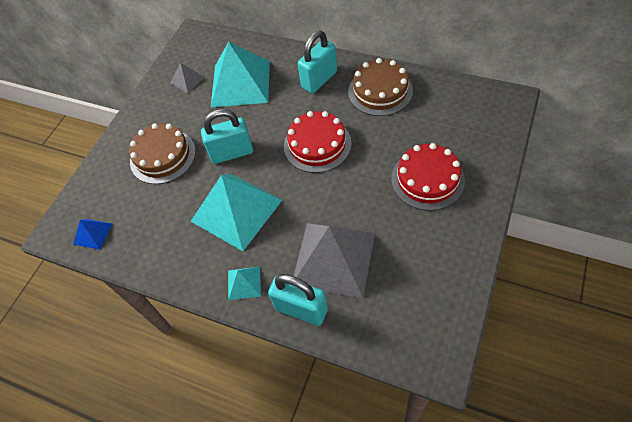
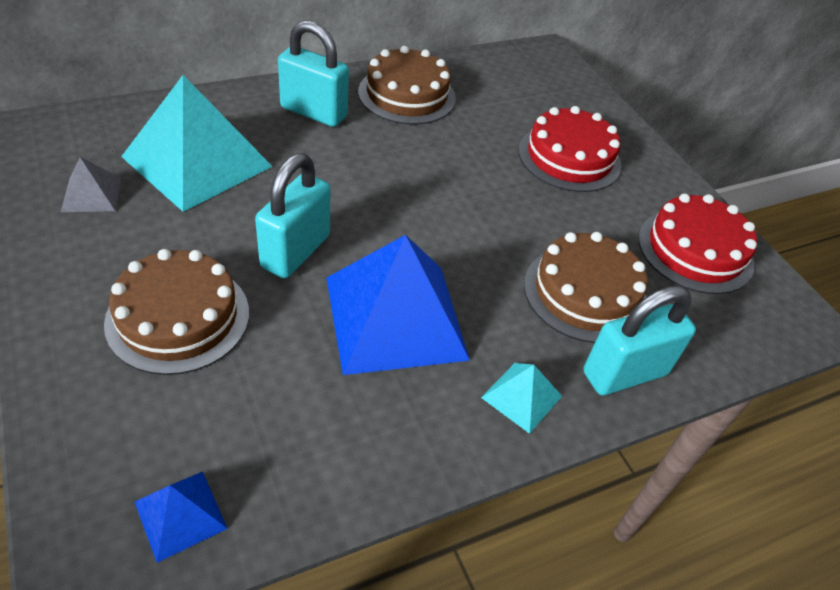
camera: 60 degrees left, 10 degrees down
(236, 210) = (395, 317): turquoise pyramid -> blue pyramid
(317, 145) = (404, 183): red cake -> red cake (695, 250)
(319, 80) = (313, 112): turquoise padlock -> turquoise padlock turned 60 degrees counterclockwise
(334, 259) = (585, 293): grey pyramid -> brown cake

